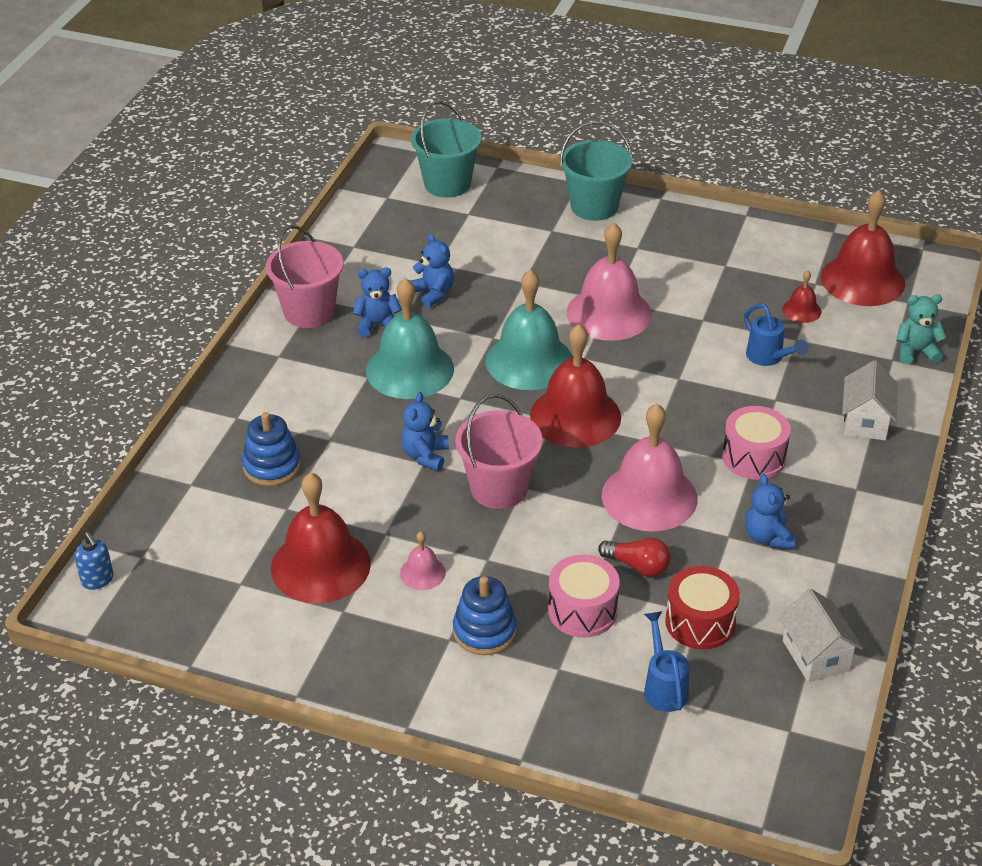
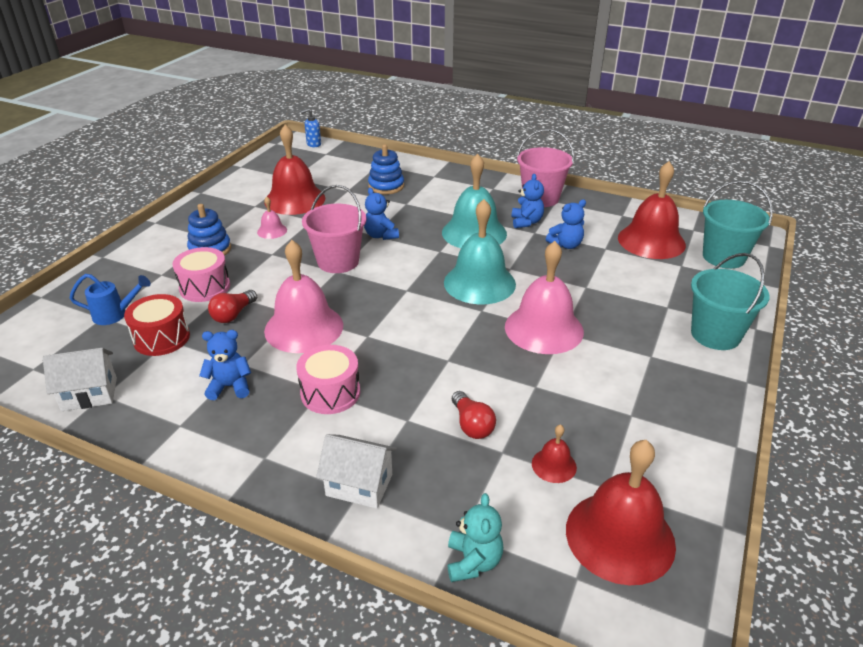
camera: 95 degrees right, 5 degrees down
(425, 455) = (381, 235): blue teddy bear -> blue teddy bear turned 135 degrees counterclockwise
(575, 416) = (408, 300): red bell -> red bell (651, 241)
(769, 358) = (472, 425): blue watering can -> red light bulb

